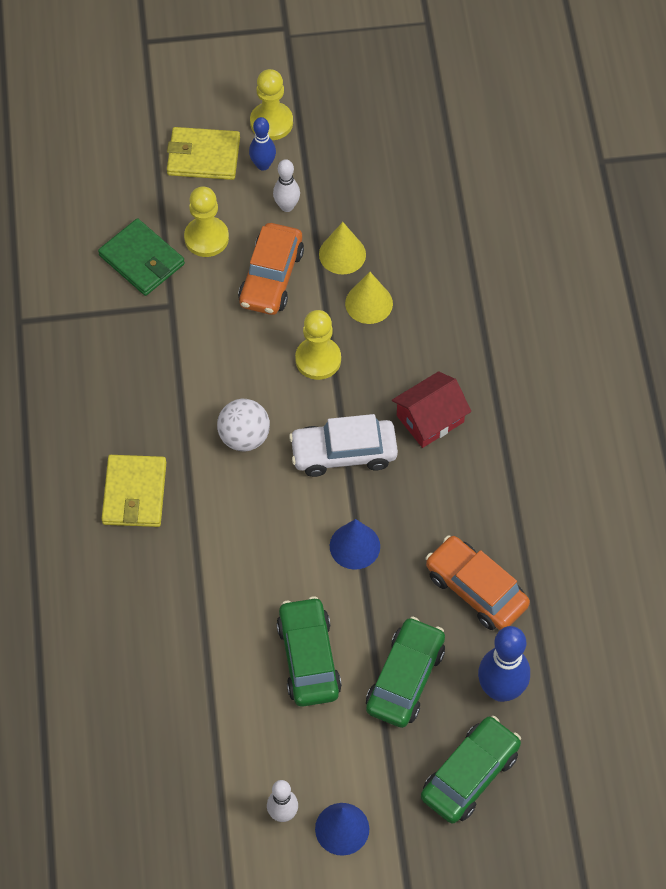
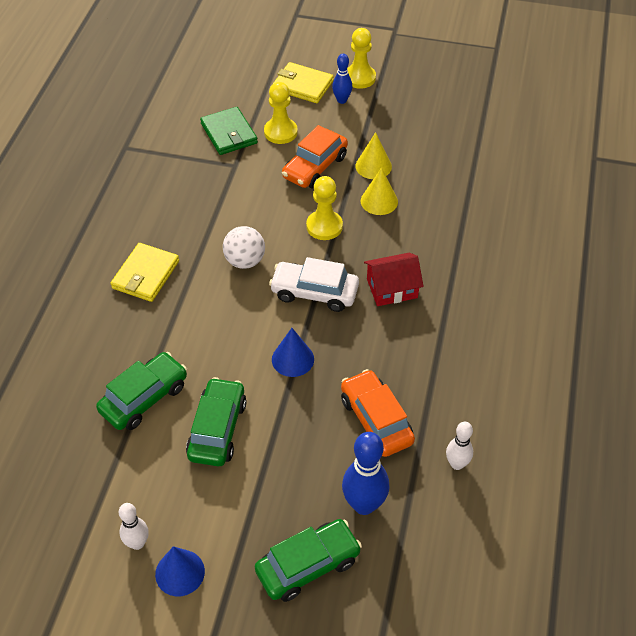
camera: 20 degrees right, 10 degrees down
(287, 206) = (347, 128): white bowling pin -> white bowling pin (457, 464)
(405, 678) = (288, 469): green car -> green car (144, 398)

